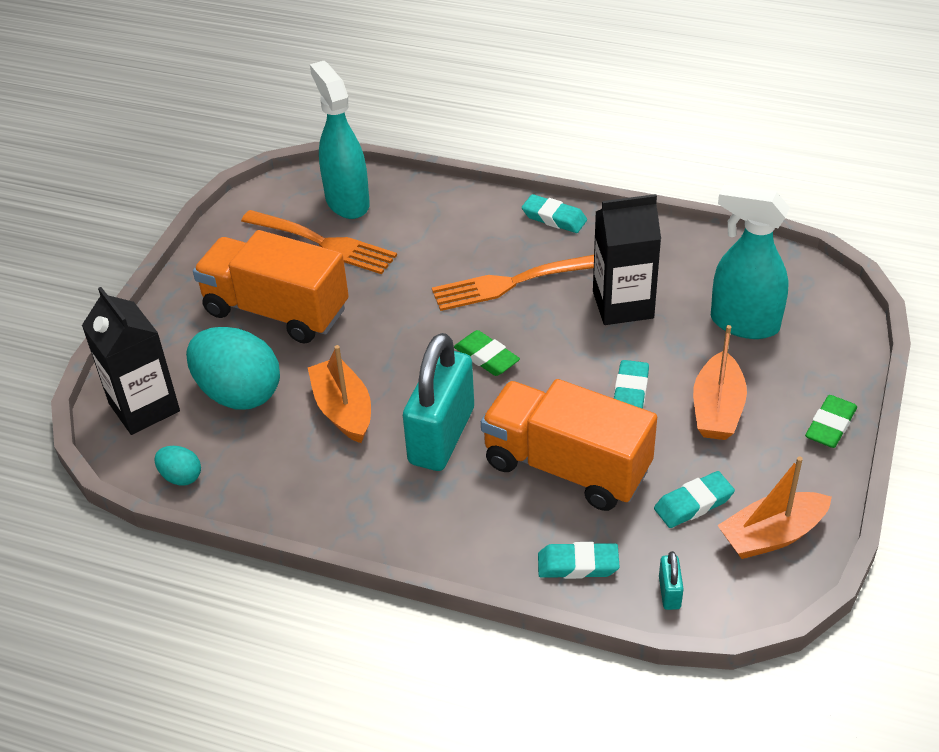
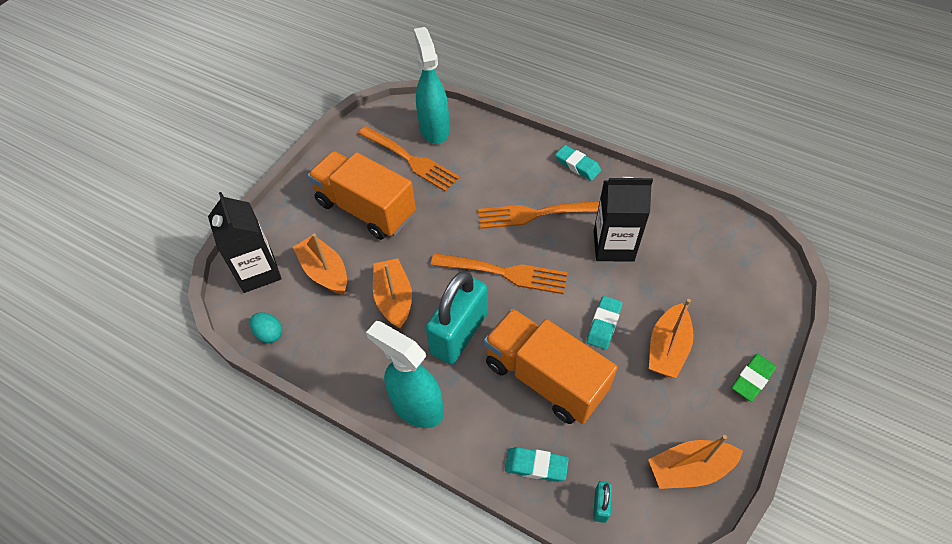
camera: 10 degrees right, 10 degrees up
(239, 393) = (325, 272): turquoise egg -> orange boat
(486, 357) = (505, 273): green eraser -> orange fork
(693, 503) = (634, 429): turquoise eraser -> none
(743, 323) = (701, 277): turquoise spray bottle -> turquoise spray bottle (416, 407)

